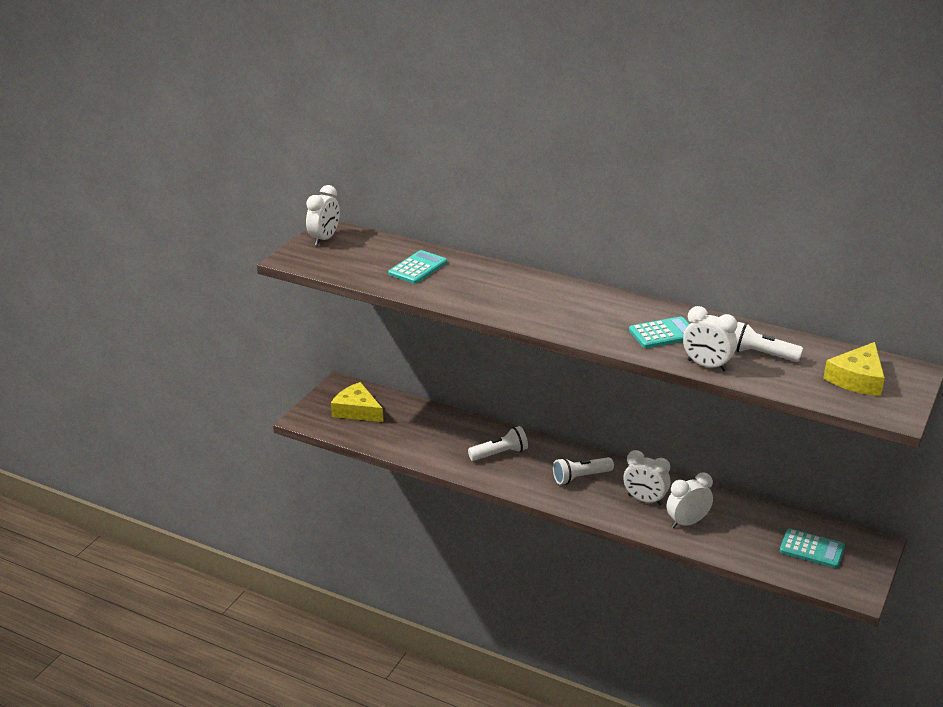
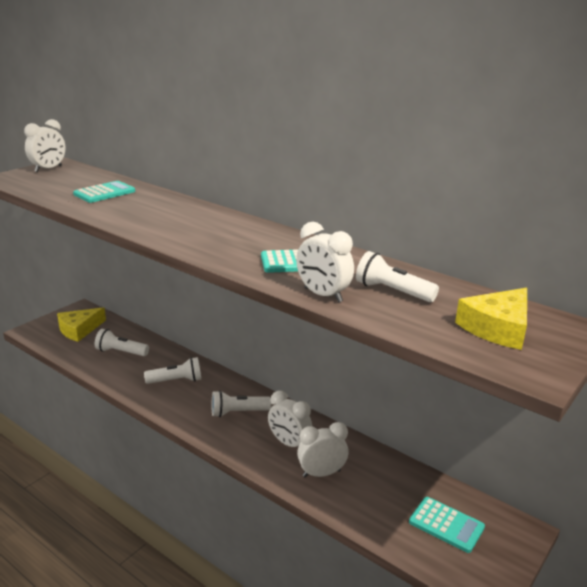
camera: 10 degrees right, 5 degrees down
(357, 410) = (79, 329): yellow cheese -> yellow cheese turned 90 degrees counterclockwise
(421, 430) = (121, 352): none -> white flashlight

